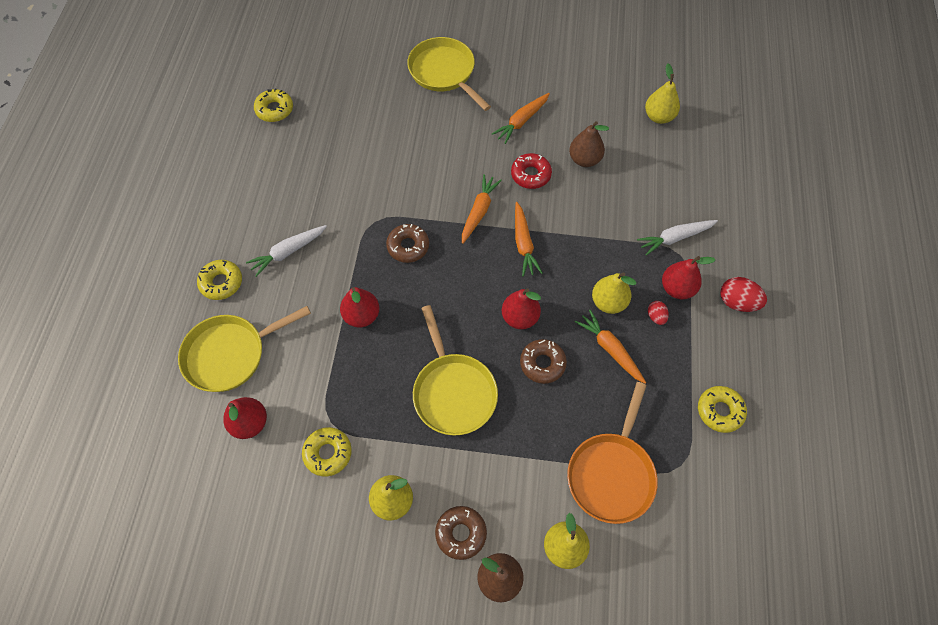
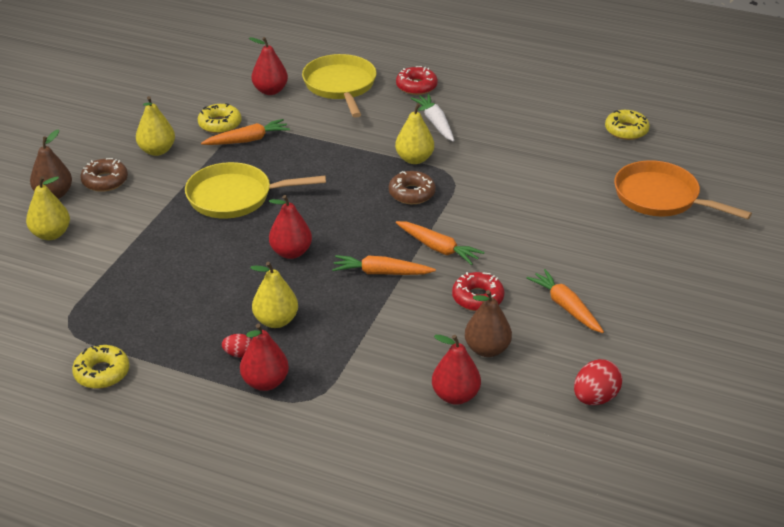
camera: 105 degrees right, 25 degrees down
(221, 282) = (416, 86): yellow donut -> red donut
(362, 315) = (344, 156): red pear -> red pear (455, 396)
(444, 73) = (663, 257): yellow pan -> none
(542, 363) = (231, 257): brown donut -> none
(610, 349) = (220, 308): orange carrot -> orange carrot (248, 140)
(612, 473) = (93, 278): orange pan -> orange pan (661, 198)
(658, 117) = (542, 443): yellow pear -> yellow pear (414, 159)
(674, 238) = (335, 401): white carrot -> none
(737, 302) = (220, 431): red egg -> red egg (595, 398)

